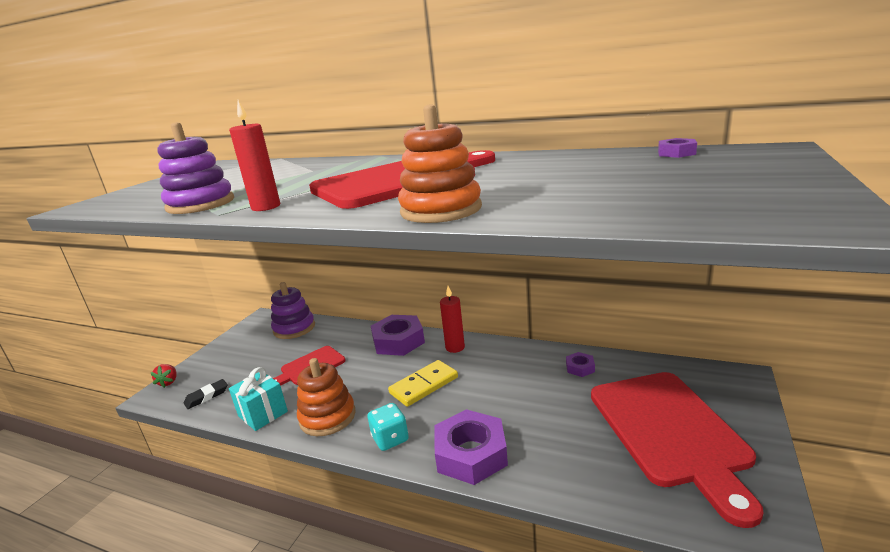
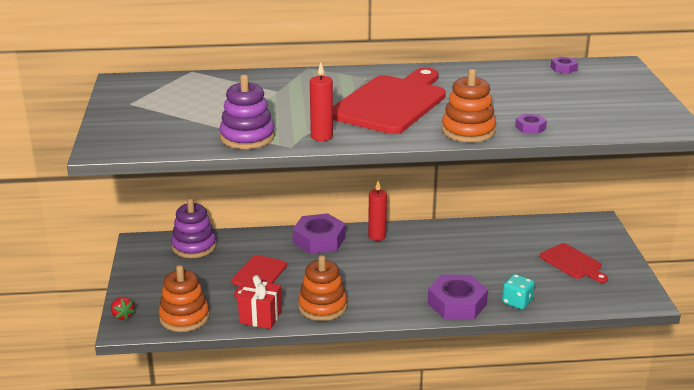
camera: 30 degrees left, 5 degrees up
(206, 396) = (184, 317): black eraser -> orange stacking toy
(263, 414) = (260, 317): turquoise gift -> red gift
(390, 439) = (390, 308): turquoise dice -> turquoise dice (517, 302)
(424, 385) = (379, 269): yellow domino -> none
(580, 368) = (489, 234): purple nut -> purple nut (530, 127)
(669, 431) = (572, 263): red cutting board -> red cutting board, size x0.52

